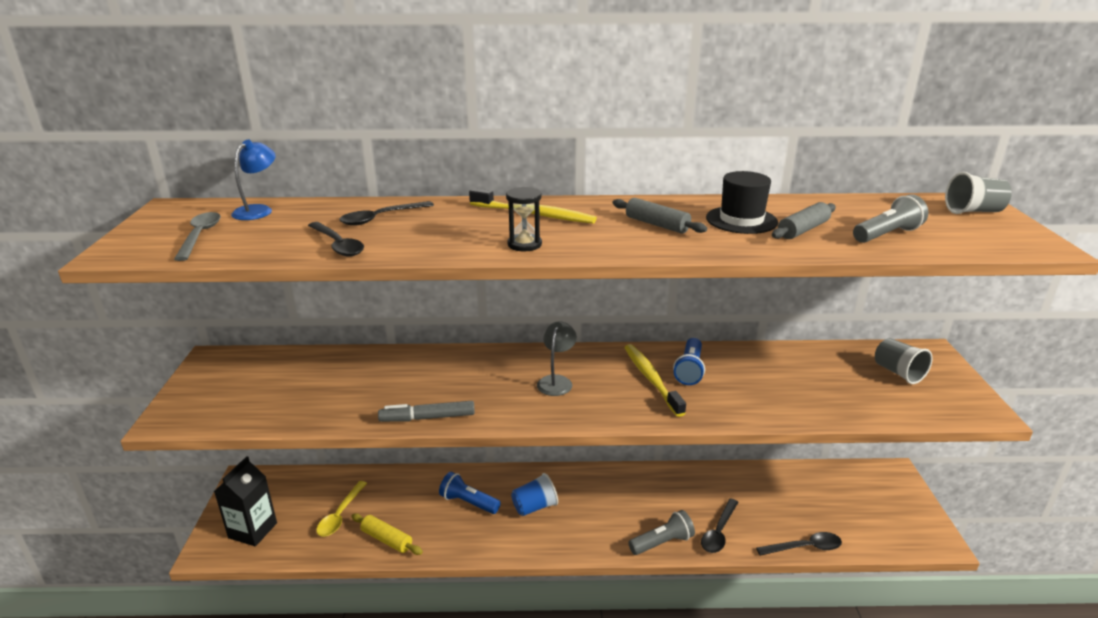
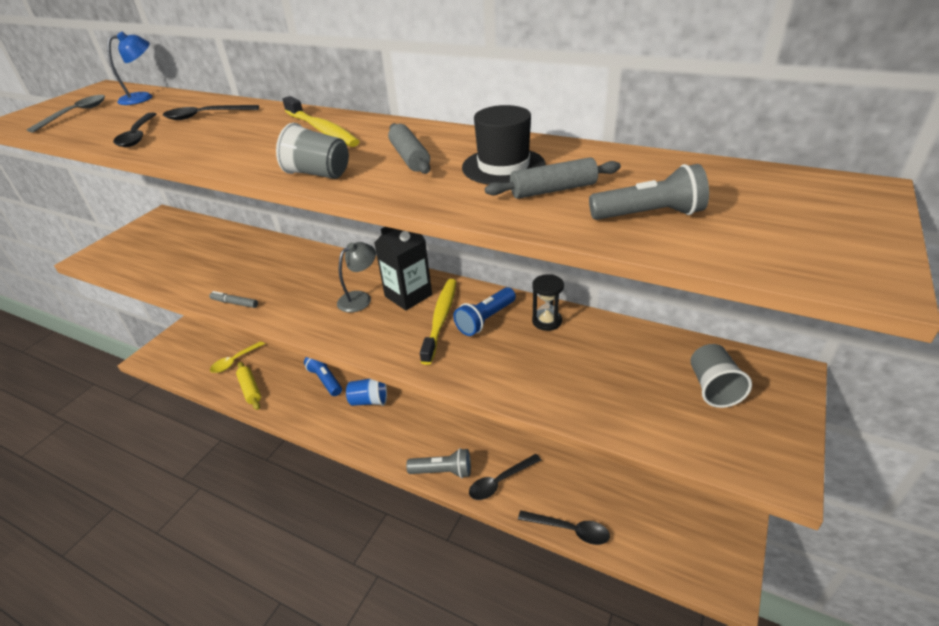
camera: 30 degrees right, 10 degrees up
(253, 530) = (180, 352): black carton -> black carton (408, 295)
(427, 418) = (234, 303): grey marker -> grey marker, size x0.65
(524, 244) = (263, 159): black hourglass -> black hourglass (547, 321)
(973, 211) = (833, 204): grey cup -> grey cup (318, 174)

